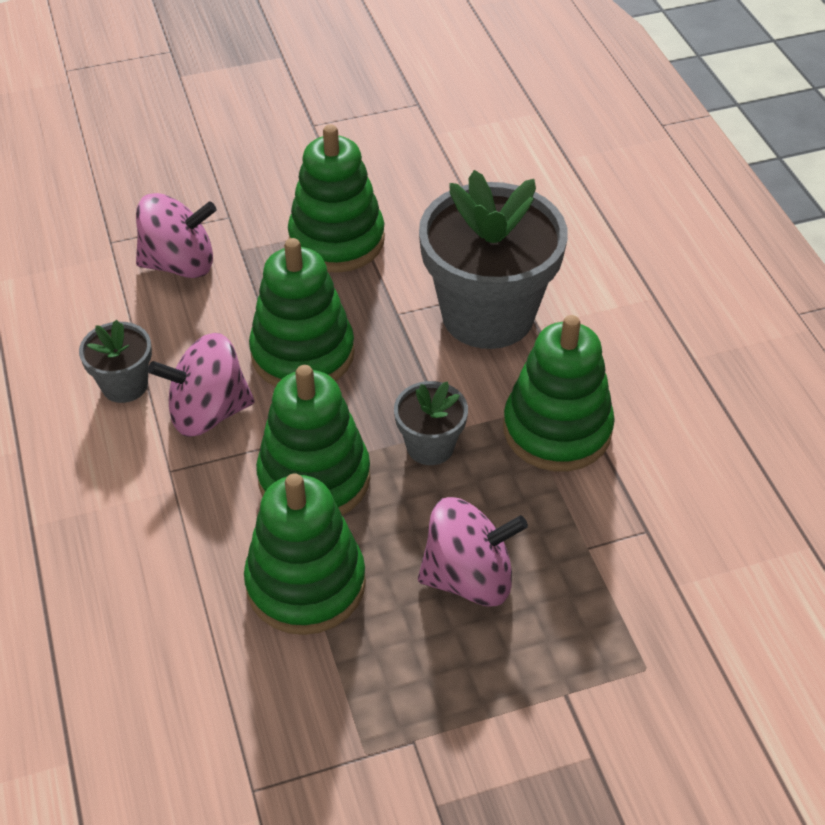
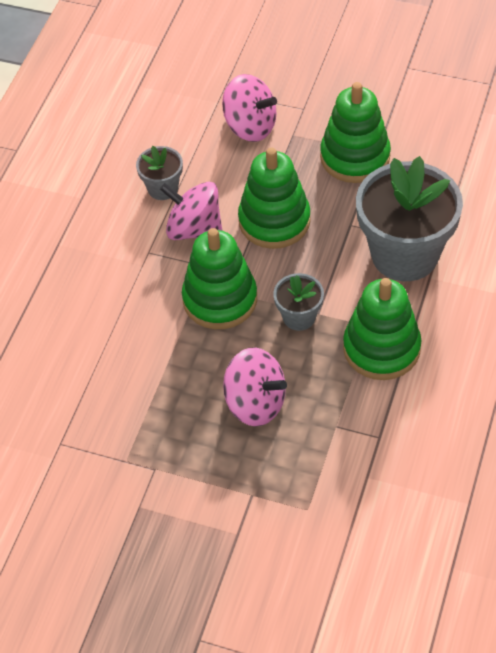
camera: 40 degrees right, 5 degrees up
(306, 584) = (168, 355): green stacking toy -> none

